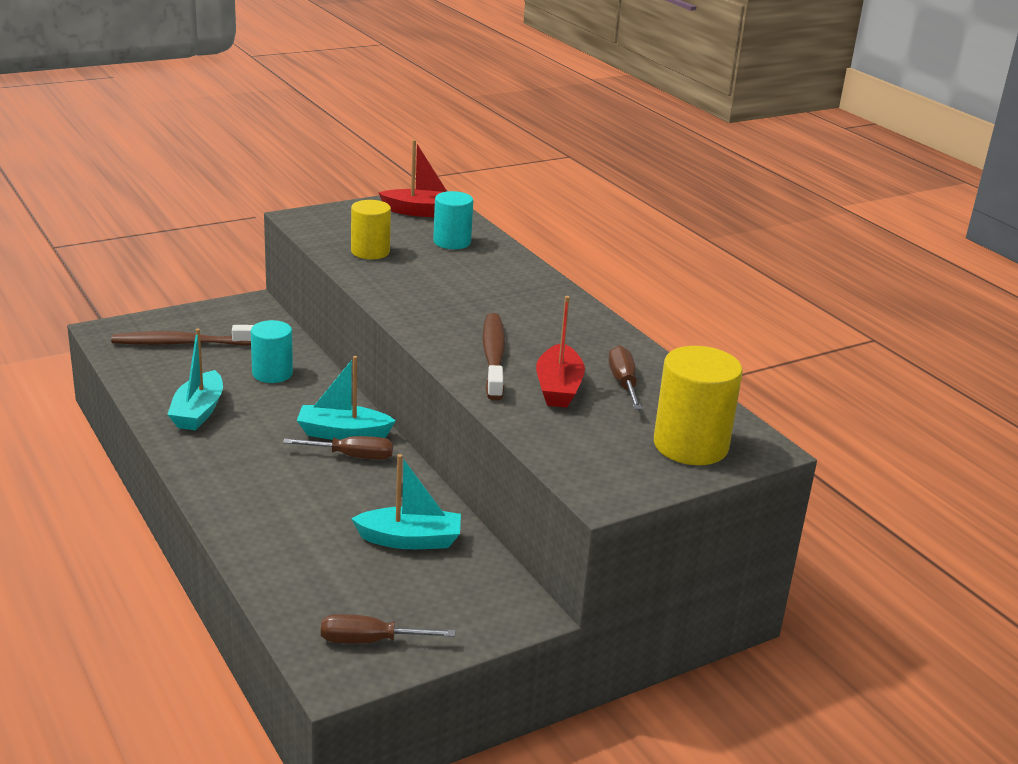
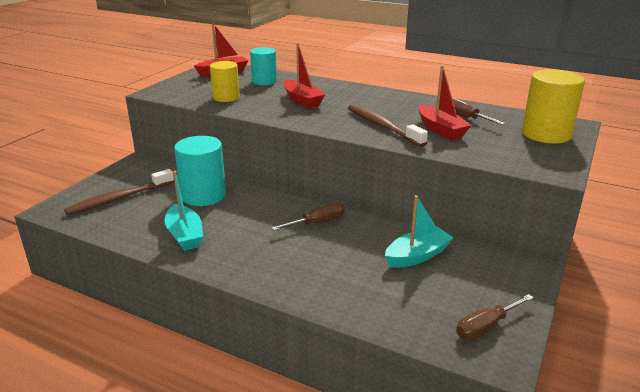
camera: 30 degrees left, 0 degrees up
(272, 373) = (203, 195): turquoise cylinder -> turquoise cylinder, size x1.53
(343, 433) = (294, 212): turquoise boat -> none
(454, 286) = (302, 100): none -> red boat

